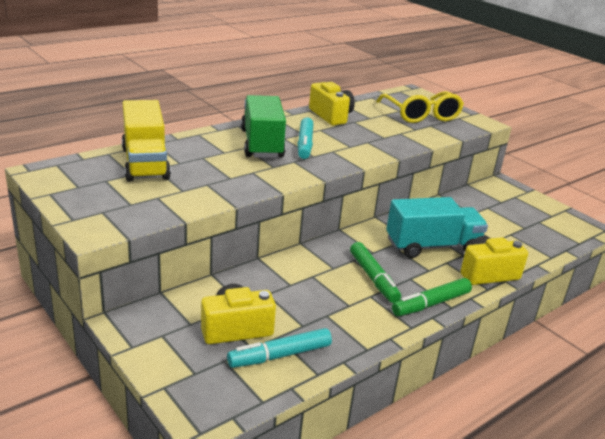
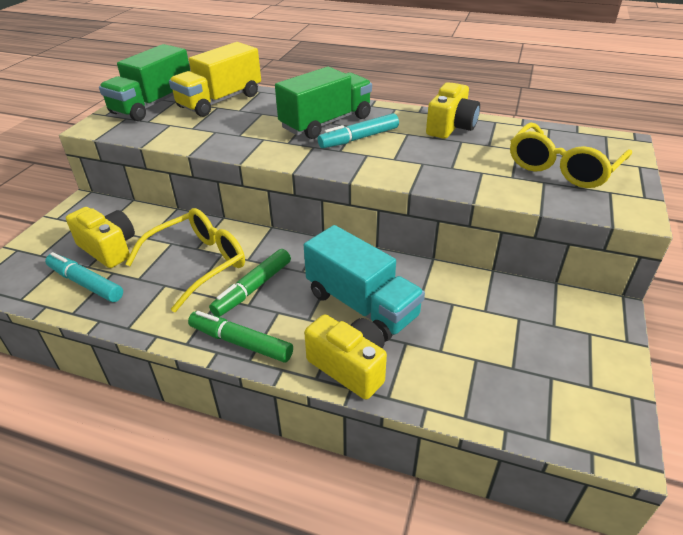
camera: 60 degrees right, 10 degrees up
(94, 191) = (153, 104): none -> green truck
(314, 291) = (197, 264): none -> yellow glasses

